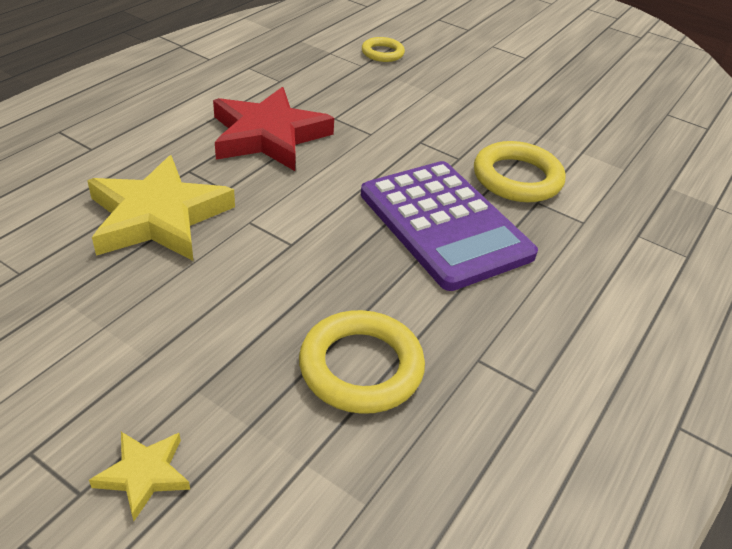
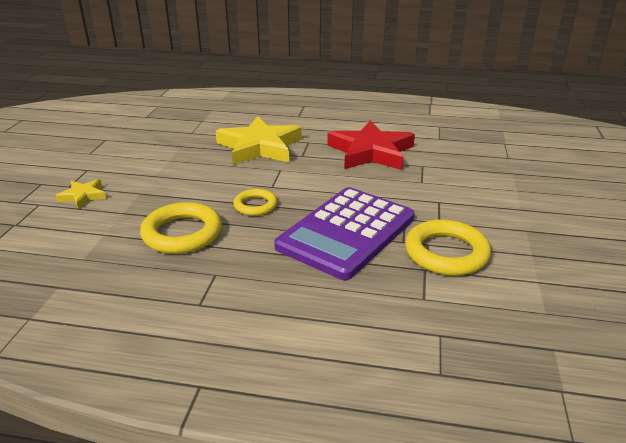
camera: 70 degrees right, 10 degrees down
(382, 53) = (540, 160): yellow ring -> yellow ring (255, 205)

